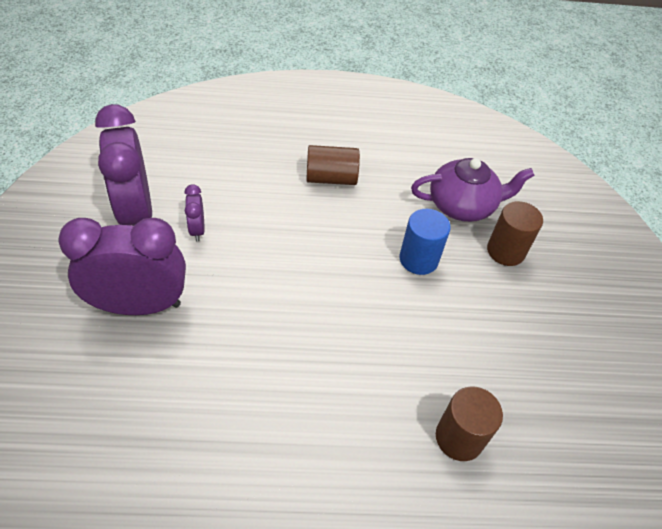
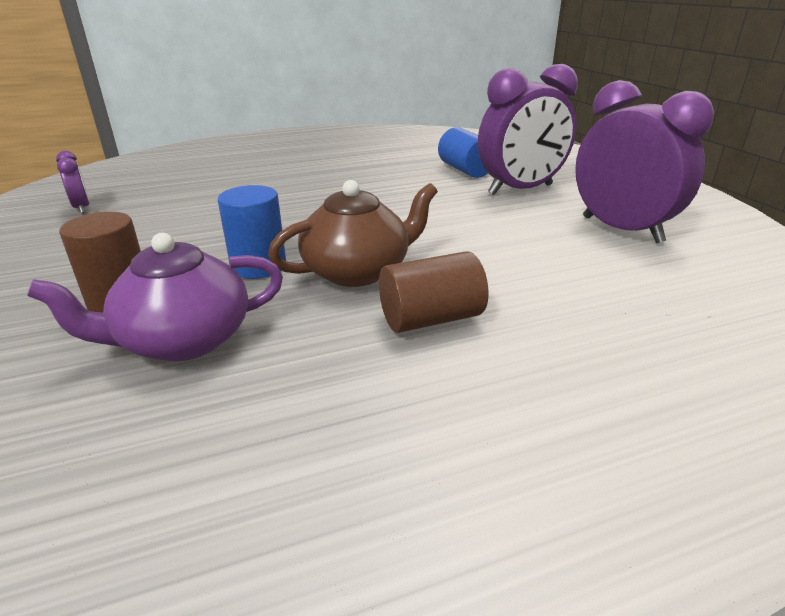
camera: 165 degrees right, 20 degrees down
(149, 380) = (465, 170): none -> blue cylinder
(197, 230) = (541, 233): purple clock -> purple clock (82, 208)
(353, 231) = (358, 271): none -> brown teapot
(459, 438) = (213, 188): brown cylinder -> none

